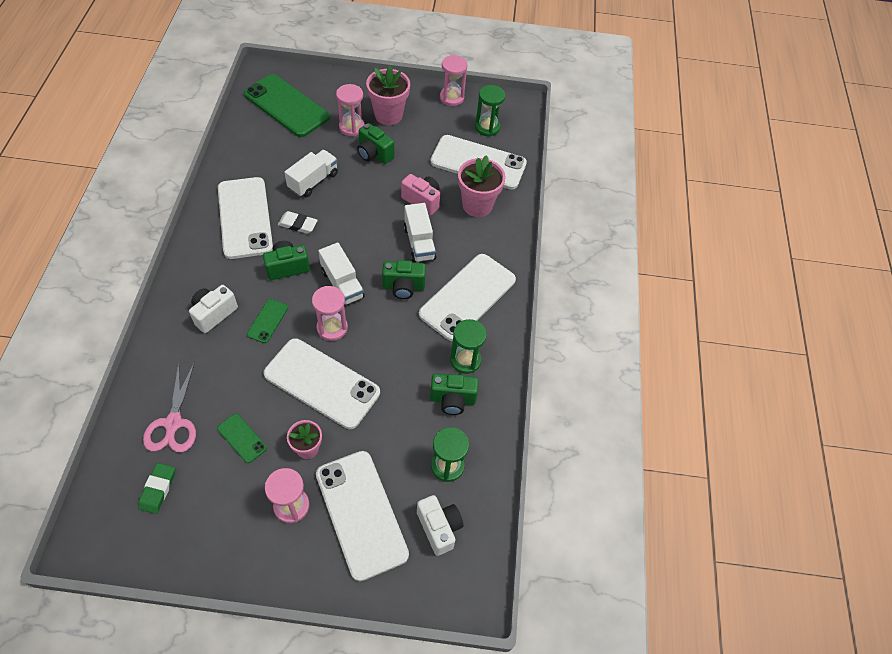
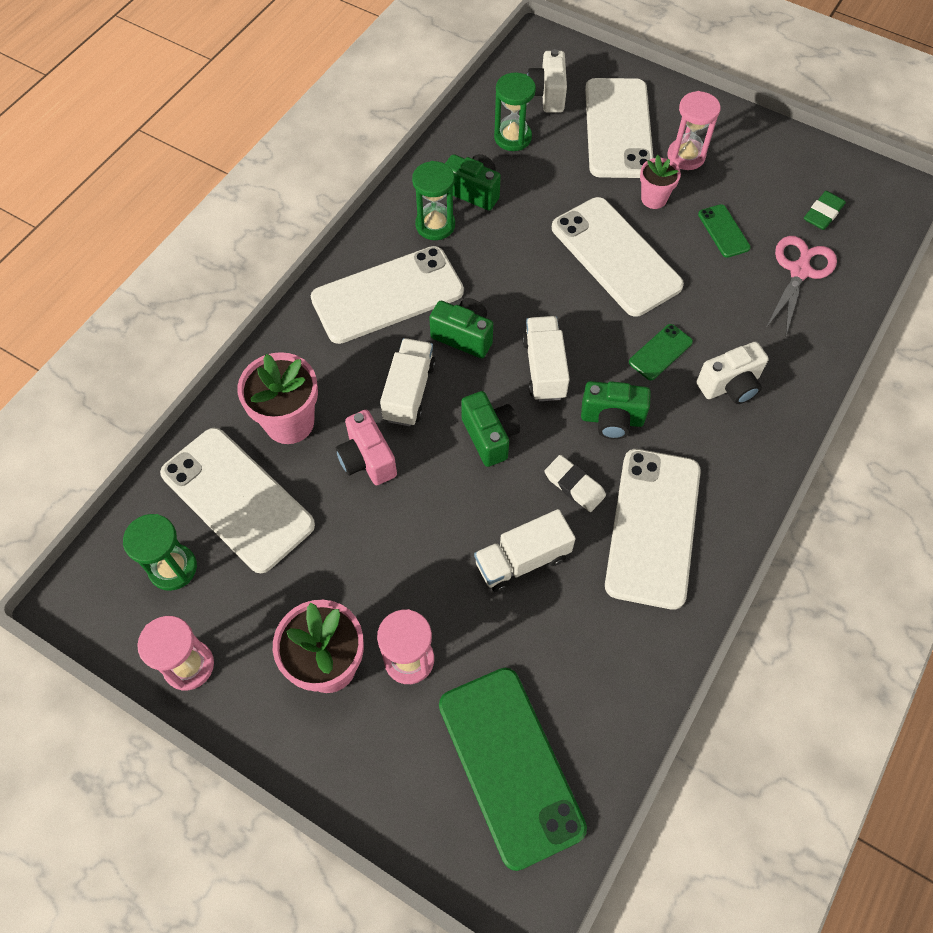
camera: 150 degrees left, 5 degrees up
(332, 328) = (579, 315): pink hourglass -> none
(374, 154) = (398, 581): green camera -> green camera (490, 436)

